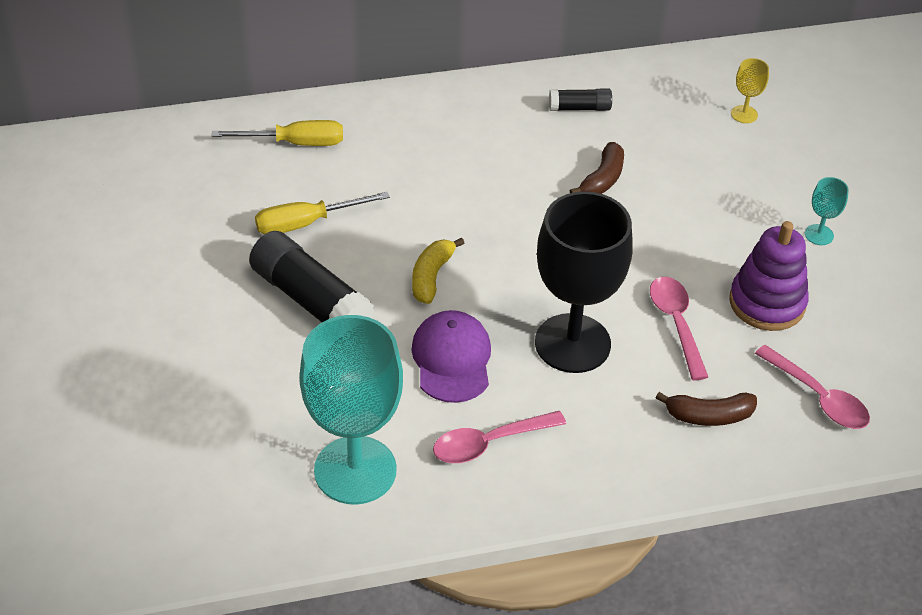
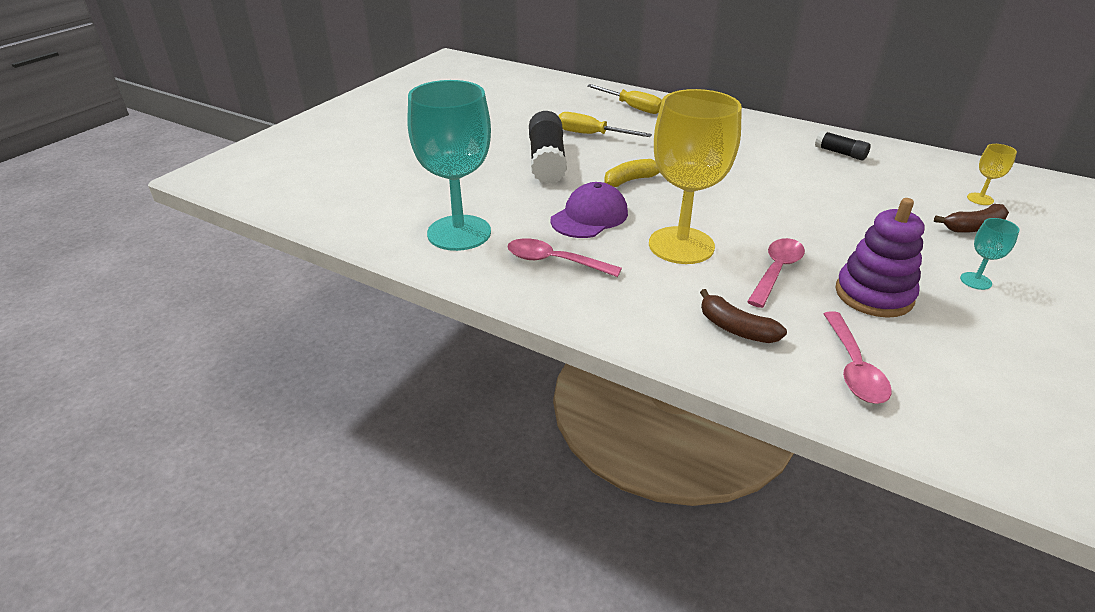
camera: 45 degrees right, 10 degrees down
(572, 343) = (681, 245): black goblet -> yellow goblet
(602, 179) = (813, 186): brown banana -> brown banana (974, 227)

